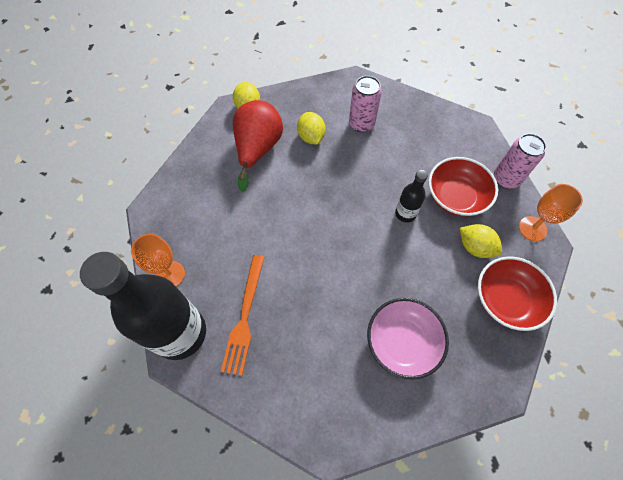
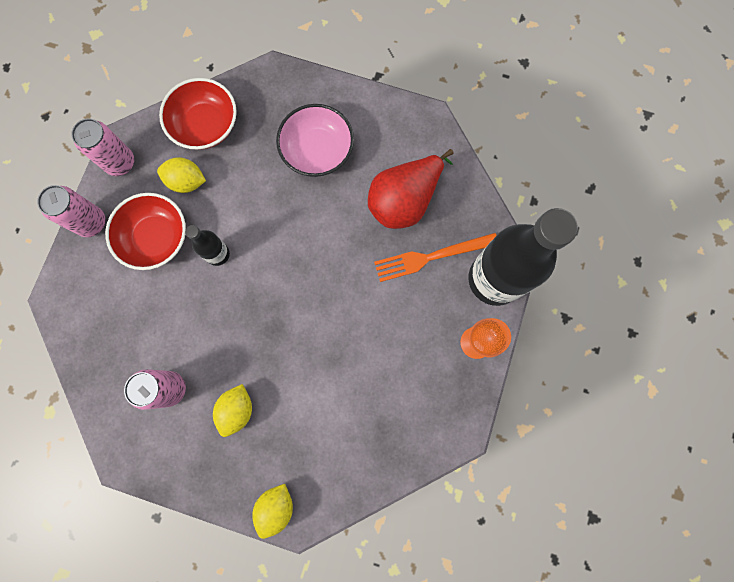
camera: 145 degrees left, 15 degrees up
(244, 317) = (431, 256): orange fork -> orange fork turned 150 degrees counterclockwise
(258, 149) = (304, 434): red pear -> red pear (404, 200)
(475, 247) = (186, 181): yellow lemon -> yellow lemon turned 60 degrees counterclockwise
(532, 228) = (120, 163): orange goblet -> pink can

